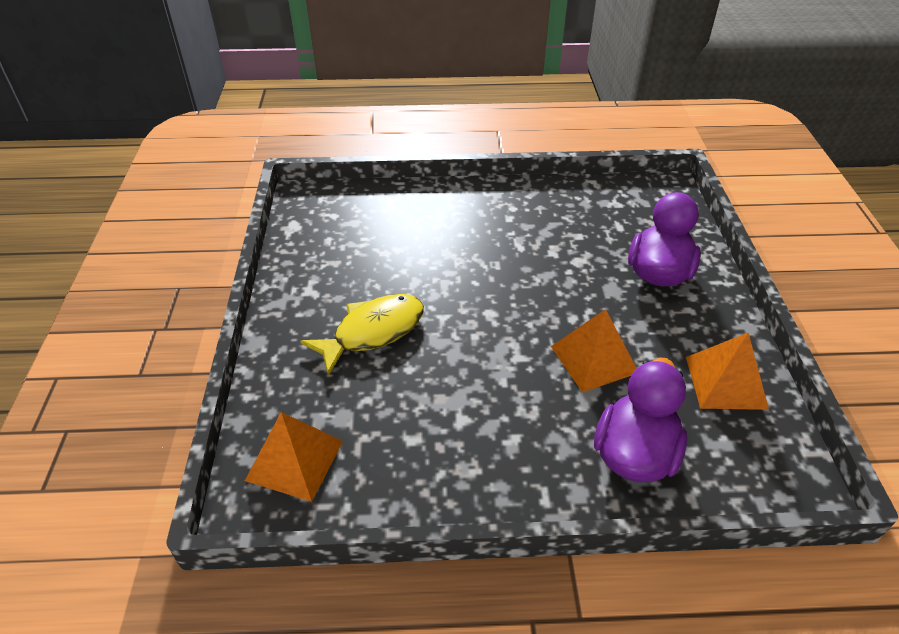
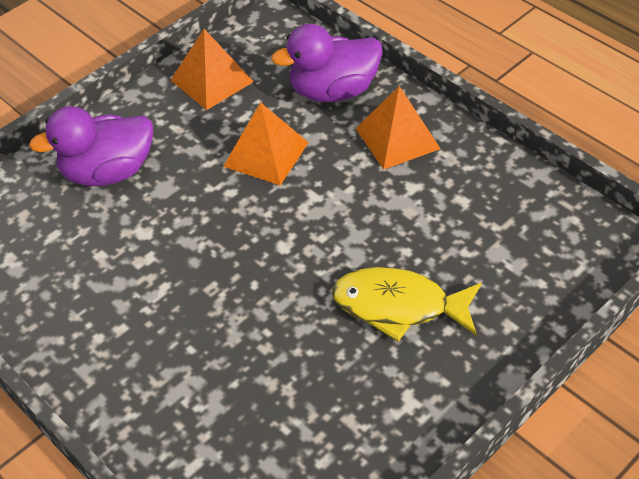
camera: 130 degrees left, 5 degrees up
(295, 460) = (562, 247): orange pyramid -> orange pyramid (397, 138)

